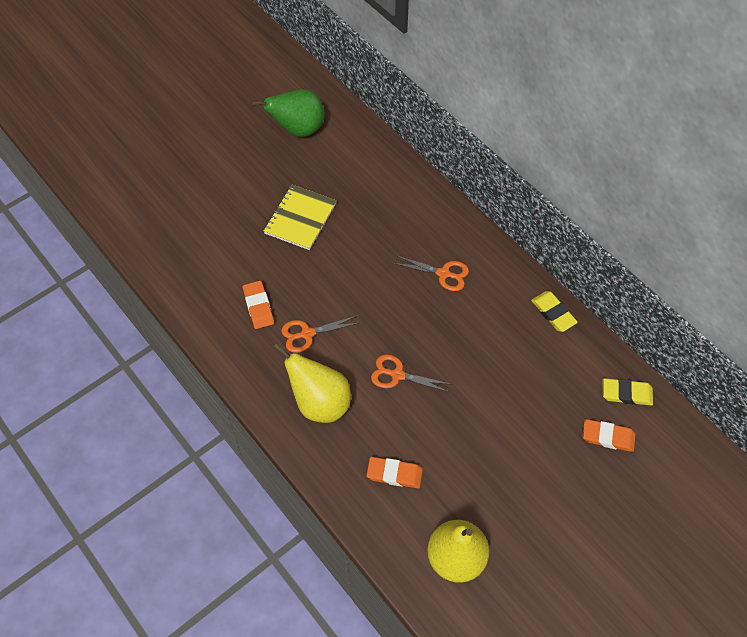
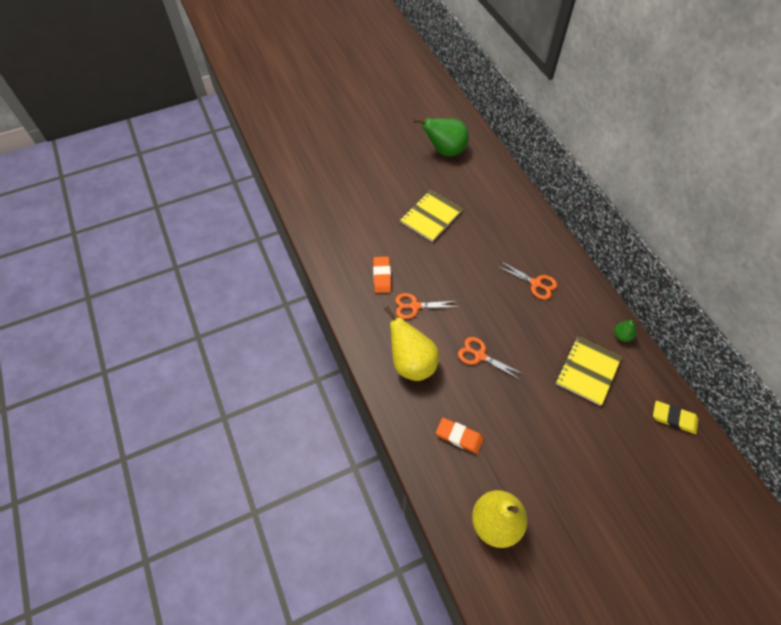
camera: 15 degrees right, 0 degrees up
(523, 363) = (587, 371): none -> yellow notebook
(553, 313) = (621, 336): yellow eraser -> green pear
(608, 437) = (650, 452): orange eraser -> none

